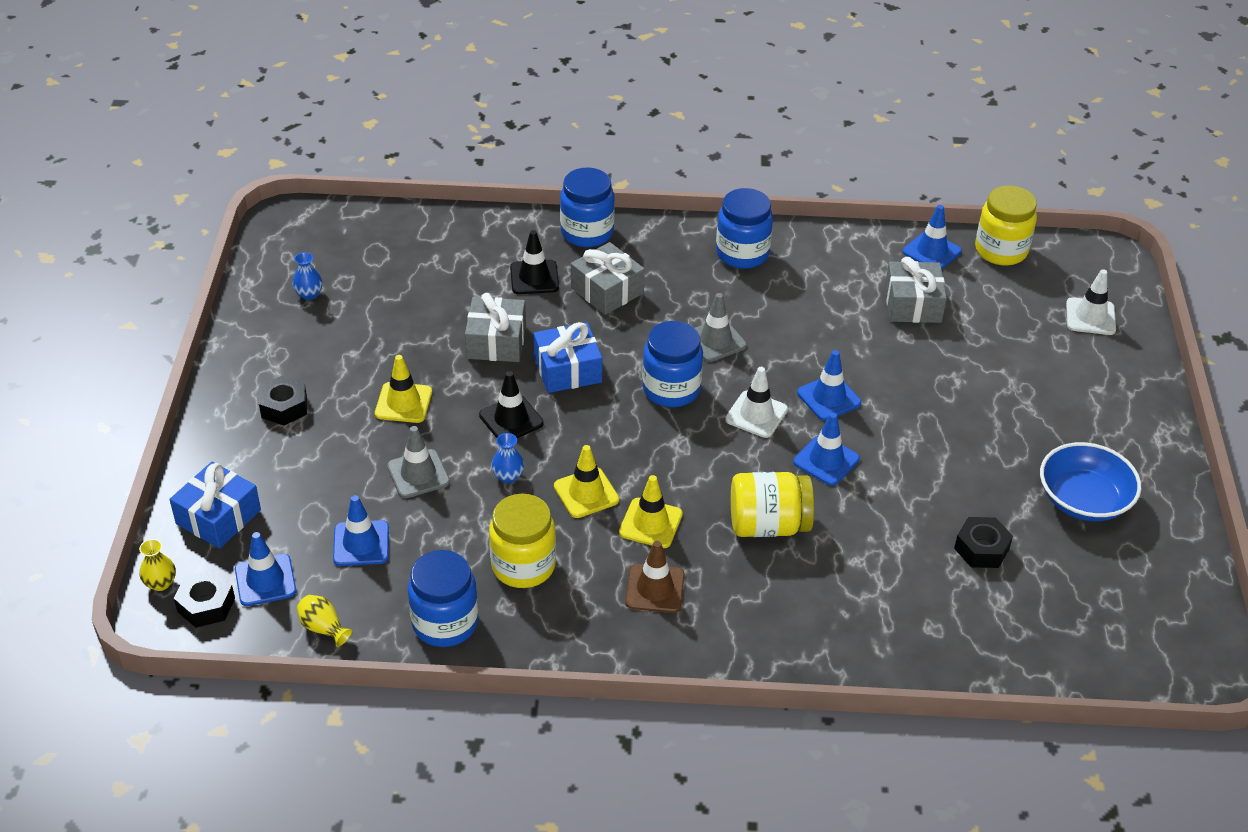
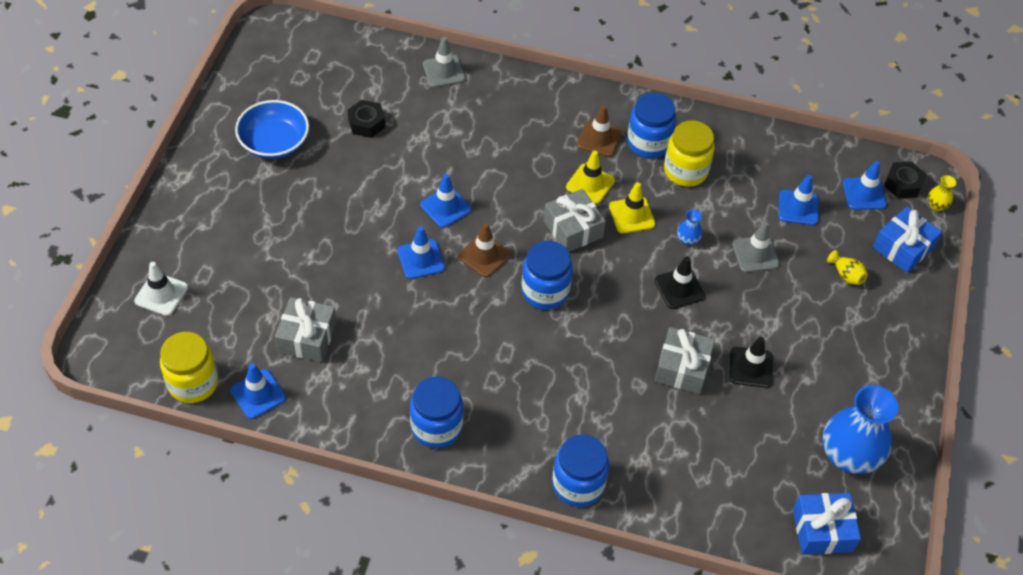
camera: 170 degrees left, 10 degrees up
(284, 407) = (862, 335): black nut -> none
(309, 294) = (848, 456): blue vase -> blue vase, size x2.40
(323, 628) = (822, 154): yellow vase -> yellow vase (846, 275)
(403, 403) = (764, 320): yellow traffic cone -> none
(445, 623) = (742, 143): blue jar -> blue jar (648, 143)
(534, 277) = (638, 435): black traffic cone -> black traffic cone (750, 367)
(568, 370) = (626, 327): blue gift -> blue gift (822, 530)
(607, 290) = (574, 406): grey gift -> grey gift (573, 229)
(715, 340) = (493, 332): grey traffic cone -> grey traffic cone (444, 71)
(756, 414) = (484, 255): white traffic cone -> brown traffic cone
(768, 525) = (507, 167): yellow jar -> none

